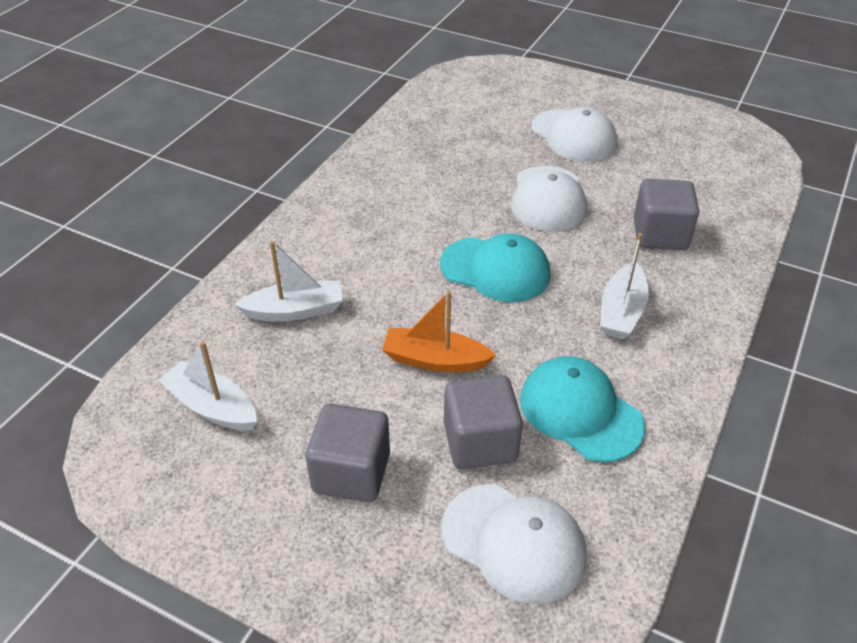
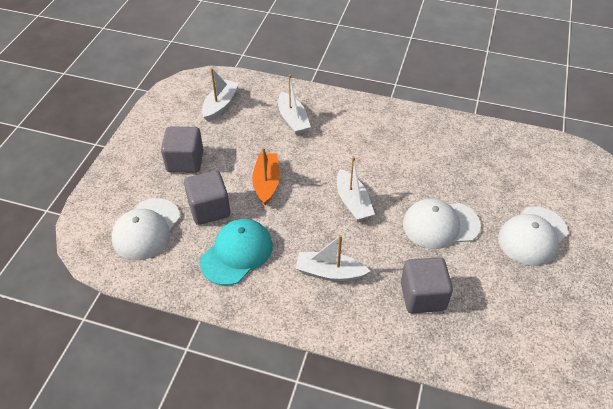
camera: 80 degrees right, 5 degrees up
(495, 270) = (353, 202): turquoise cap -> white boat

